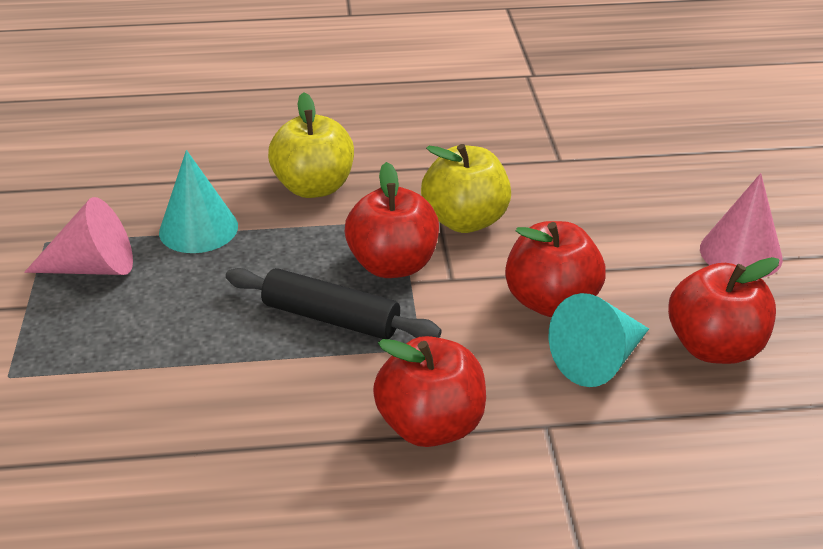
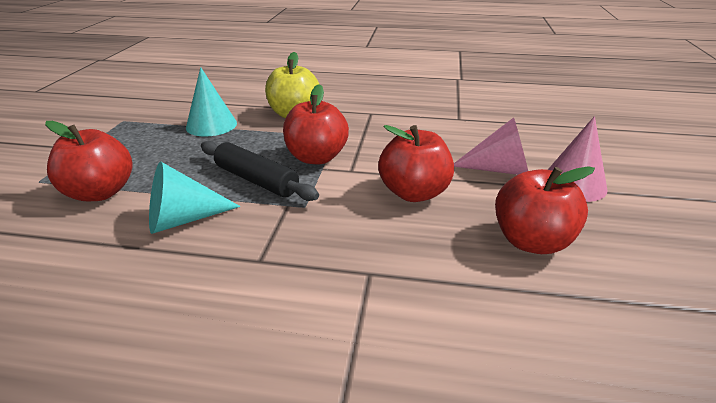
camera: 15 degrees right, 5 degrees down
(93, 267) = (137, 135): pink cone -> pink cone (499, 169)
(430, 425) = (280, 256): red apple -> red apple (100, 193)
(465, 221) = (378, 141): yellow apple -> none
(598, 360) = (433, 235): turquoise cone -> turquoise cone (183, 219)

